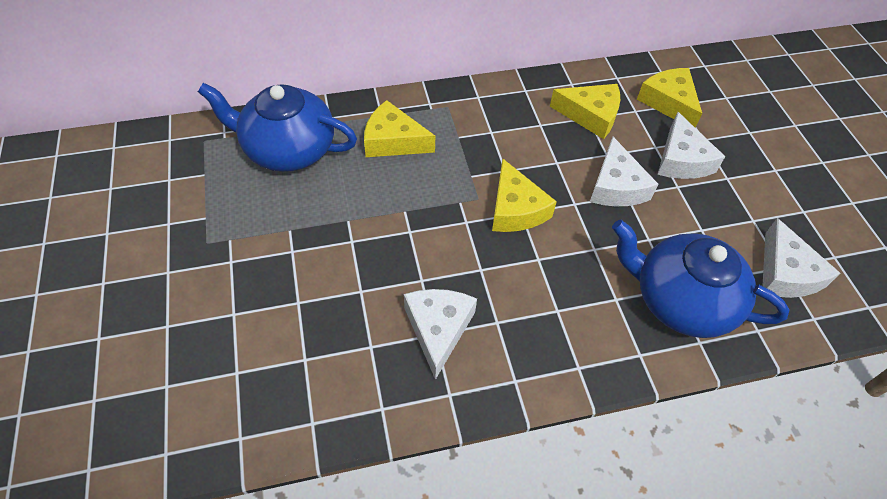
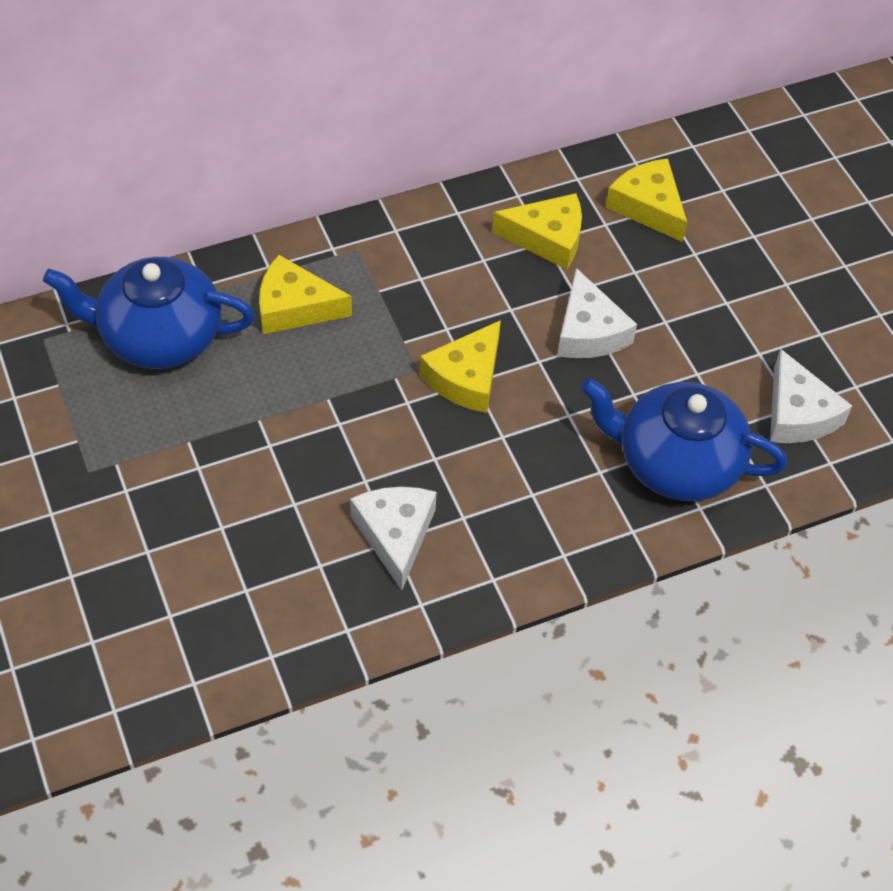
camera: 10 degrees left, 0 degrees up
(515, 209) = (466, 377): yellow cheese -> yellow cheese turned 60 degrees clockwise
(681, 160) = (668, 285): white cheese -> none

